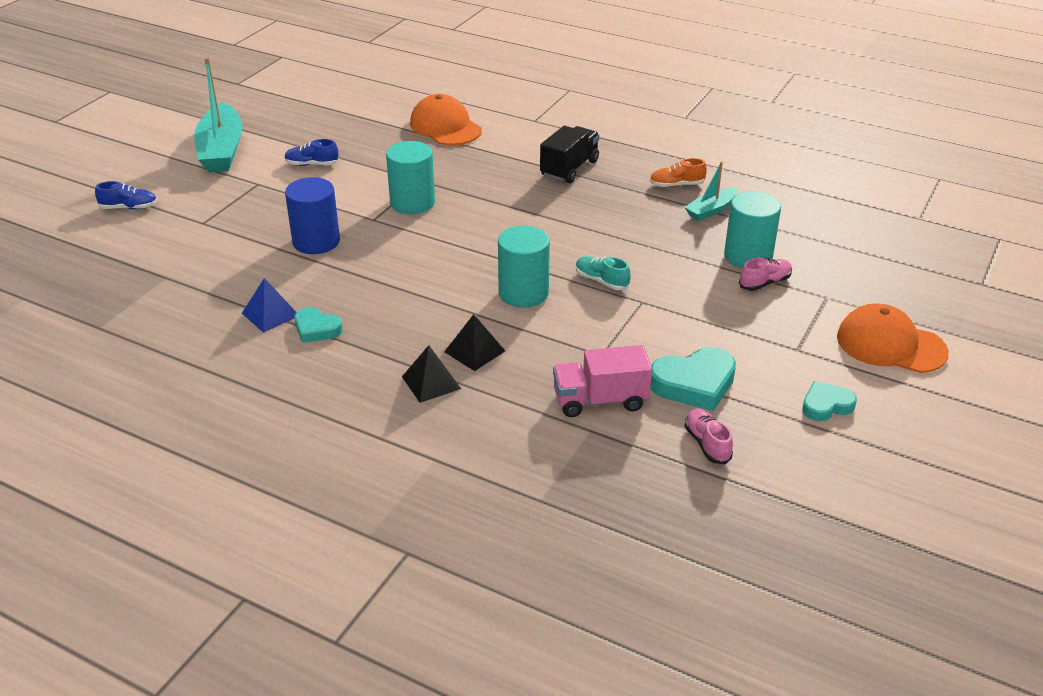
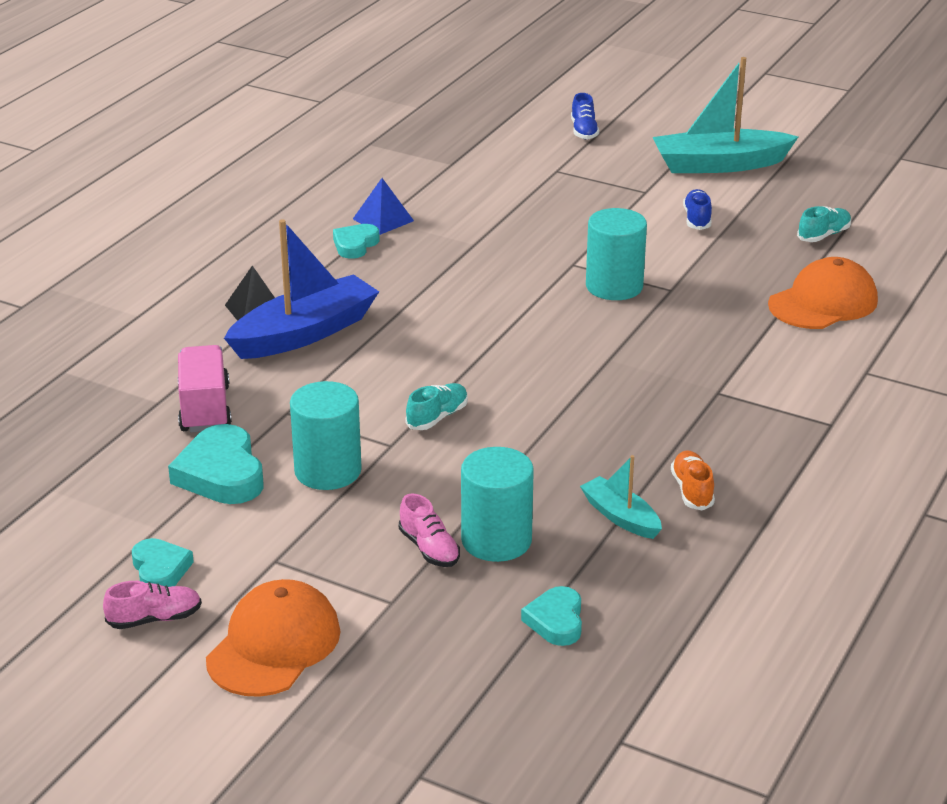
camera: 90 degrees right, 5 degrees down
(316, 241) = (522, 233): blue cylinder -> none
(350, 119) = (823, 235): none -> turquoise shoe
(474, 351) = (304, 333): black pyramid -> blue boat
(523, 293) = (414, 362): turquoise cylinder -> turquoise cylinder (328, 471)
(569, 168) = (724, 399): black truck -> none
(707, 444) = (115, 475): pink shoe -> pink shoe (155, 619)
(824, 236) = (556, 621): none -> turquoise heart

